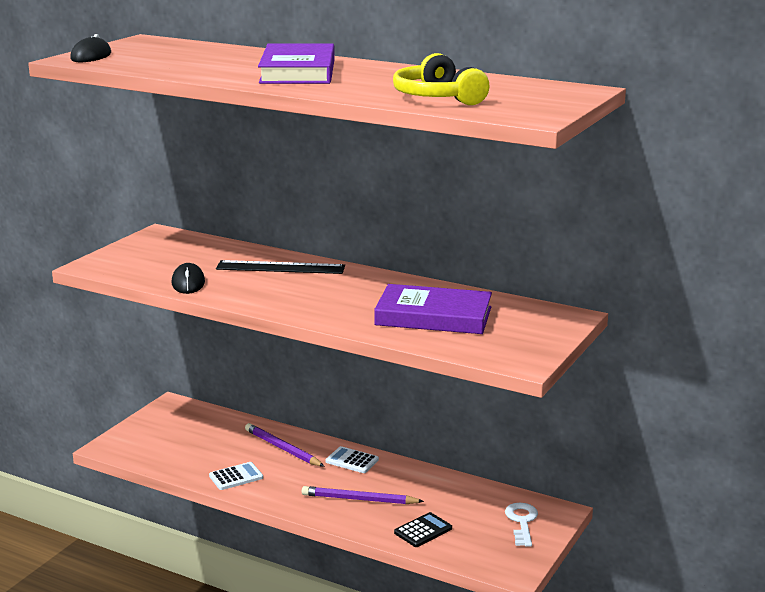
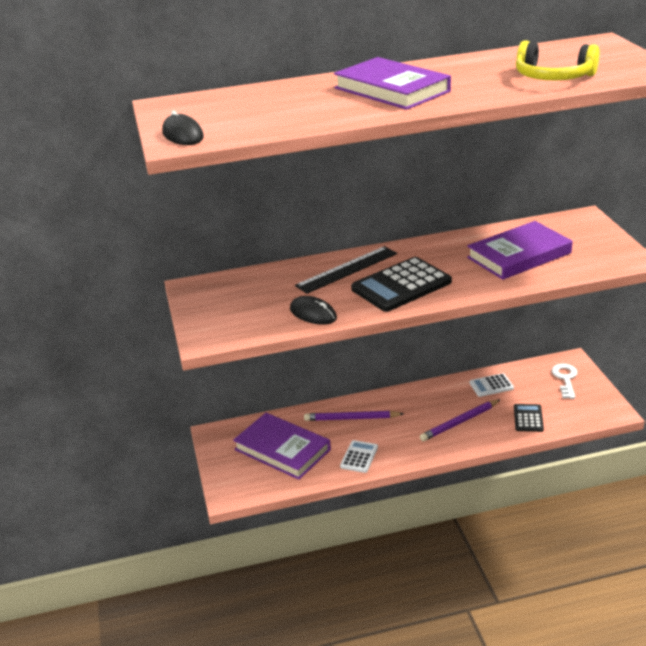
camera: 40 degrees left, 10 degrees up
(194, 440) = (282, 450): none -> purple book
(290, 294) = (401, 286): none -> black calculator
(352, 461) = (409, 400): white calculator -> white calculator (491, 385)
(521, 522) = (565, 379): white key -> white key turned 45 degrees clockwise

